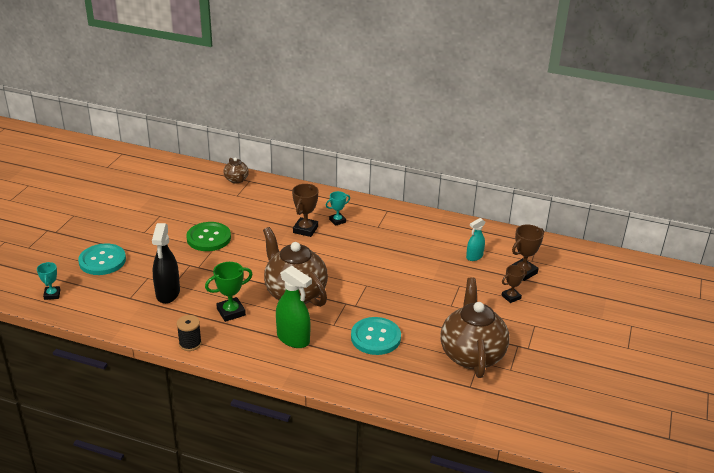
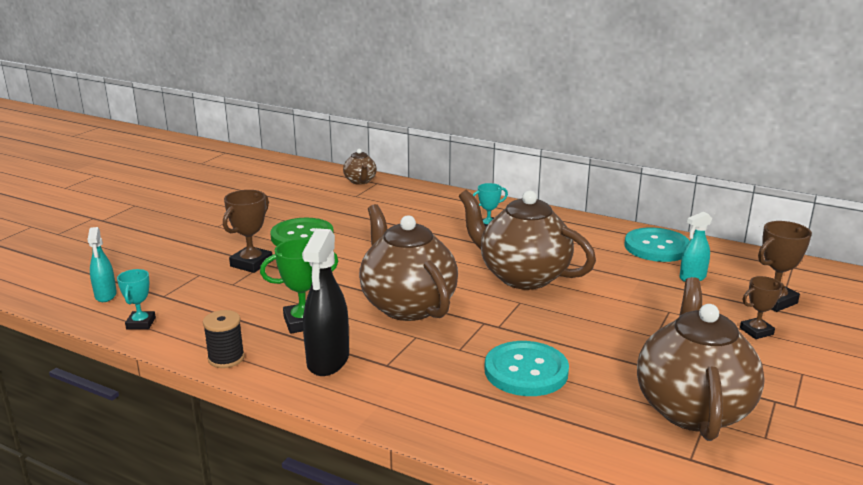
camera: 10 degrees right, 10 degrees down
(52, 294) = (57, 285): turquoise trophy -> turquoise trophy (141, 323)
(90, 300) = (105, 295): none -> turquoise spray bottle
(102, 261) = (146, 252): turquoise button -> turquoise button (656, 247)
(168, 293) = (220, 294): black spray bottle -> black spray bottle (328, 361)
(293, 339) = (390, 363): green spray bottle -> none
(305, 229) = (440, 234): brown trophy -> brown trophy (251, 263)
(365, 264) = (522, 276): none -> brown teapot

